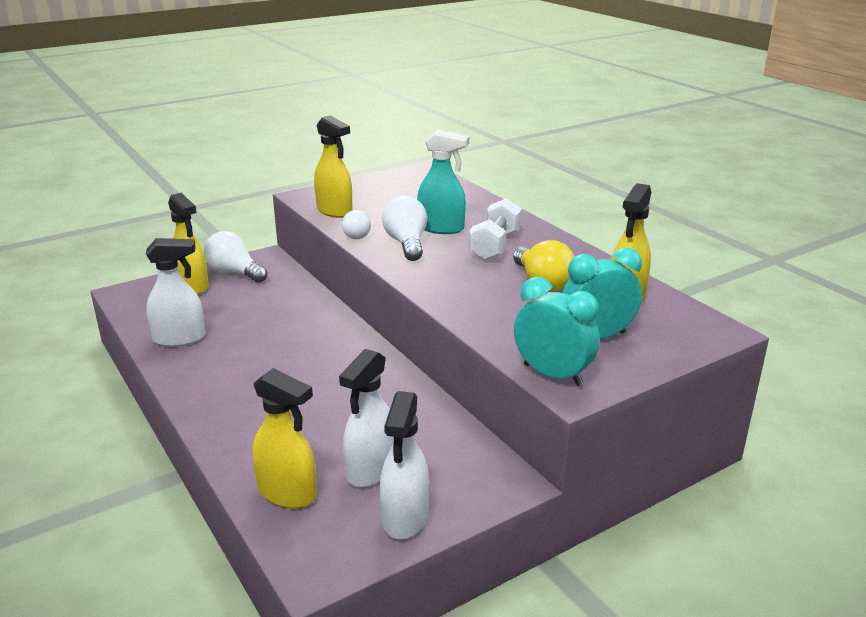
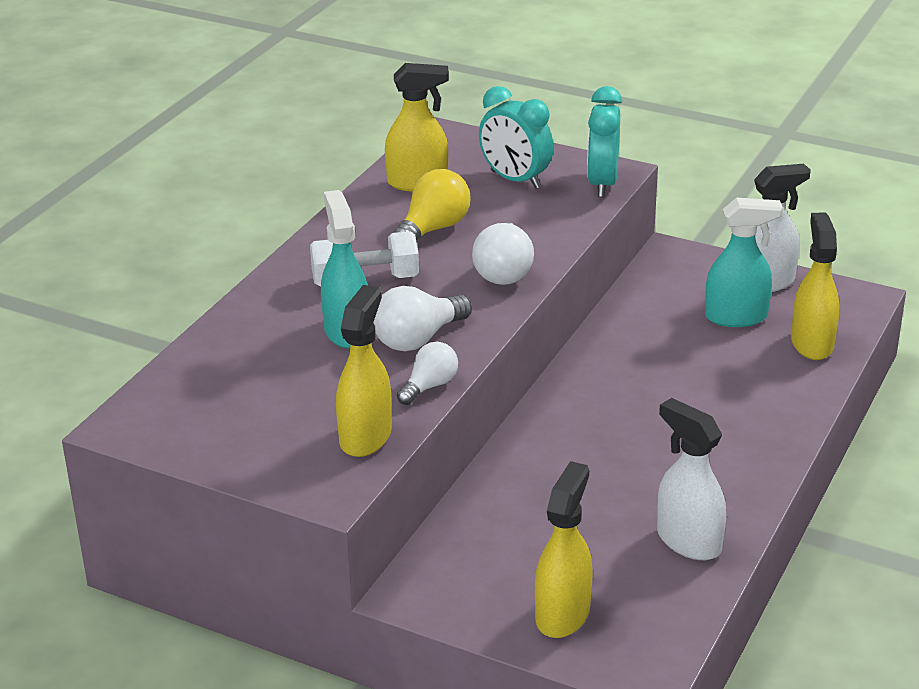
camera: 120 degrees left, 5 degrees up
(234, 272) = (485, 597): white light bulb -> white light bulb (503, 271)
(370, 470) = (736, 317): white spray bottle -> turquoise spray bottle

